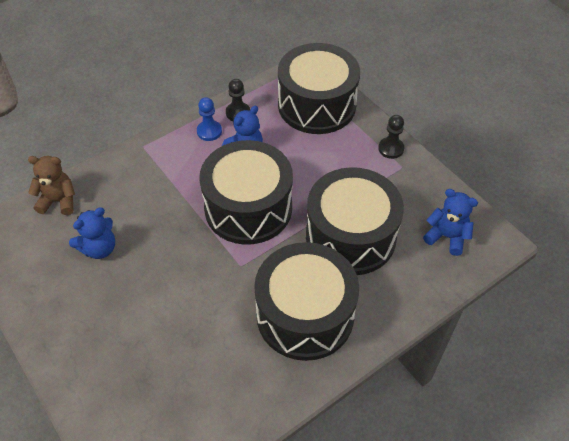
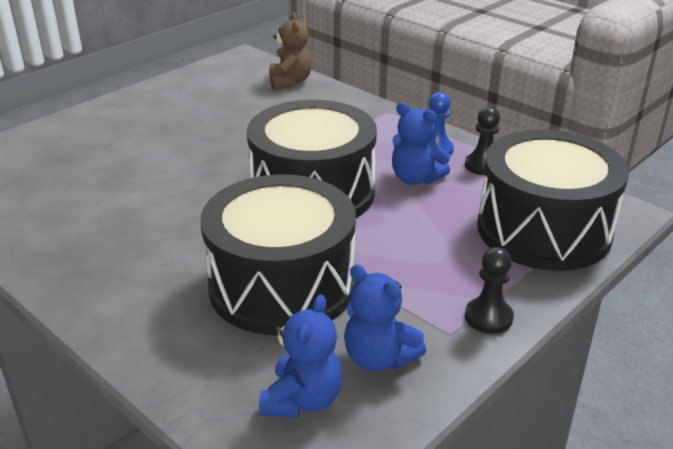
camera: 80 degrees right, 20 degrees down
(99, 248) = (231, 111): blue teddy bear -> blue teddy bear (379, 358)
(305, 315) = (139, 256): black drum -> none

